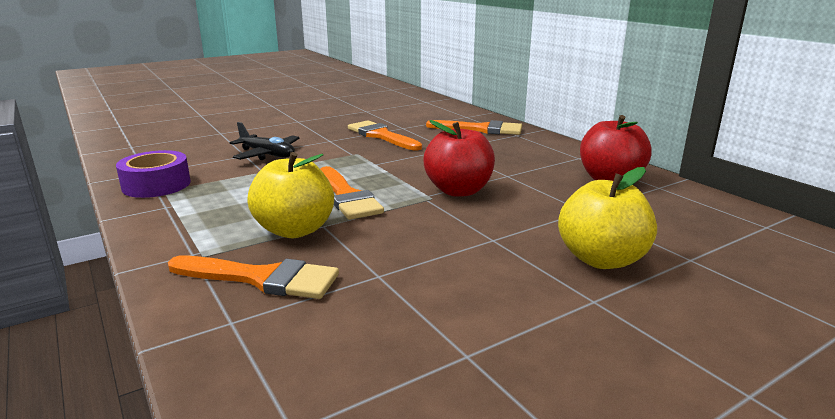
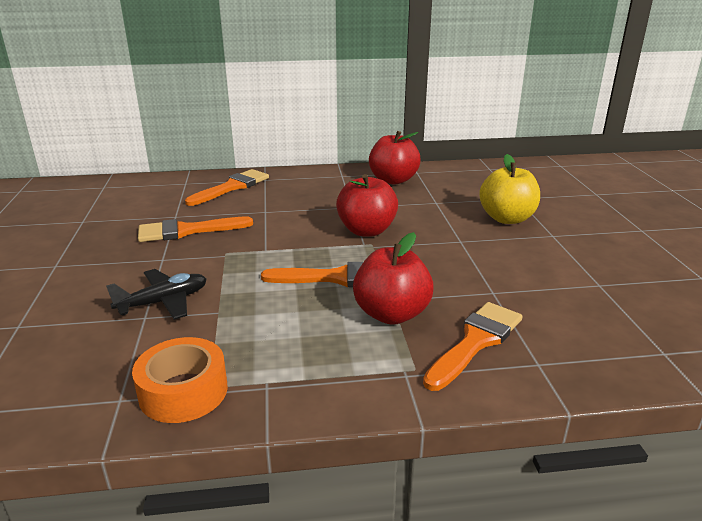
camera: 65 degrees left, 5 degrees up
(156, 185) = (183, 391): purple tape -> orange tape
(295, 230) = (391, 314): yellow apple -> red apple

